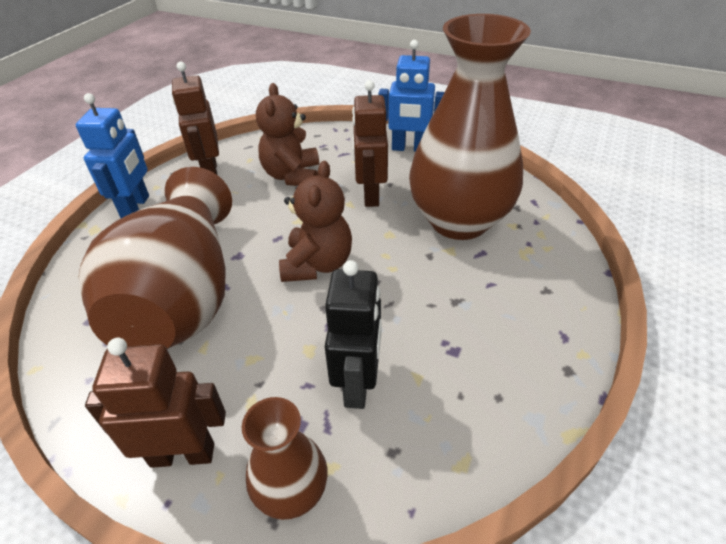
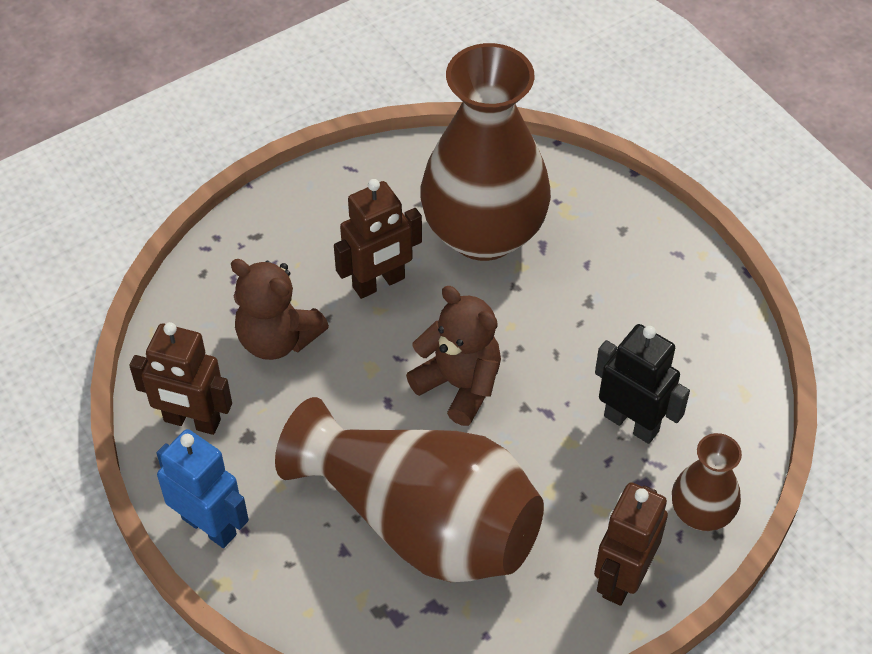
camera: 60 degrees left, 10 degrees up
(370, 195) = (379, 283): brown robot -> brown robot turned 60 degrees counterclockwise
(409, 148) = (318, 199): blue robot -> none

